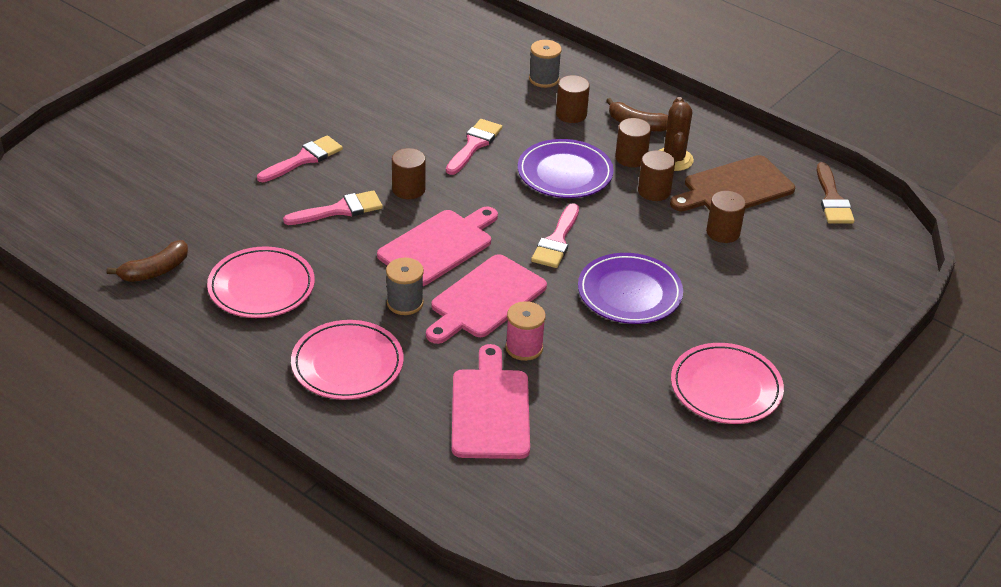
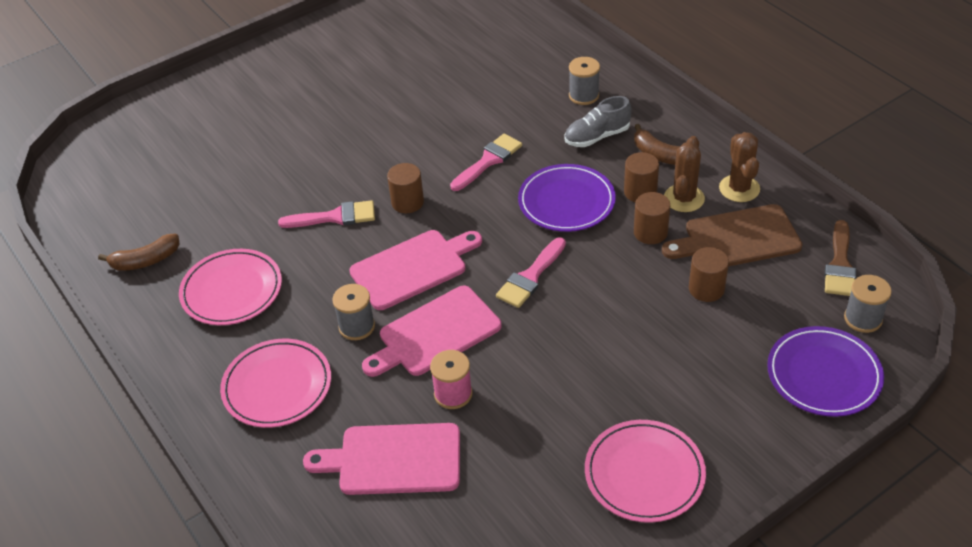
camera: 20 degrees right, 5 degrees up
(304, 159) = (323, 159): pink brush -> none
(490, 409) = (394, 459): pink cutting board -> pink cutting board turned 105 degrees counterclockwise
(571, 114) = (597, 137): brown cylinder -> grey shoe
(629, 293) = (583, 346): purple plate -> purple plate (823, 375)
(720, 146) = (739, 188): none -> brown cactus
(867, 240) = (863, 319): none -> grey spool

